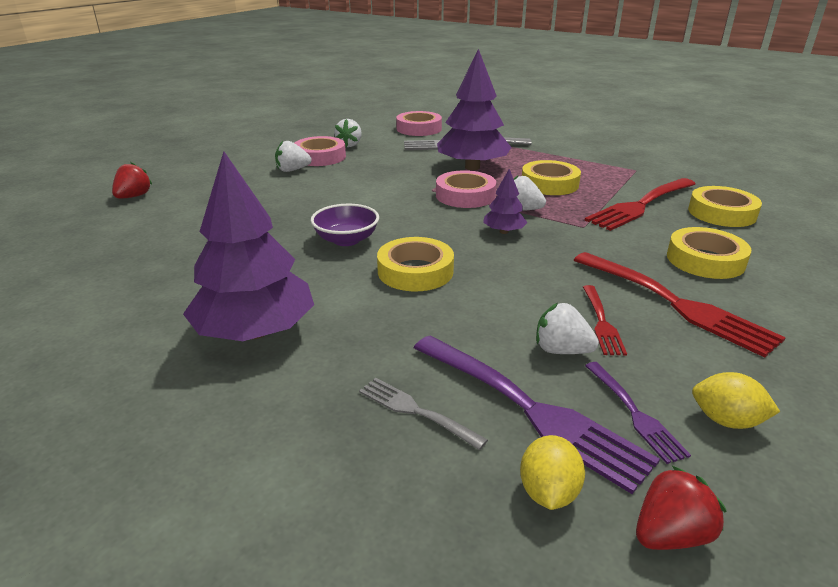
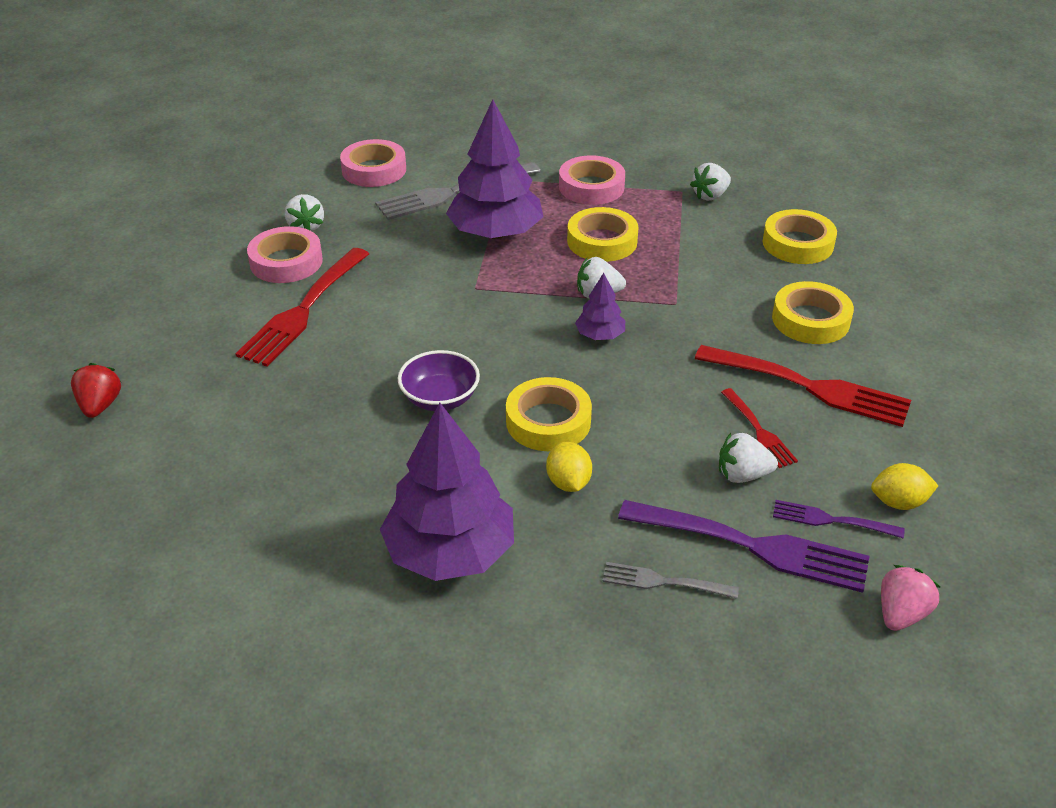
camera: 25 degrees left, 10 degrees up
(292, 170) = (272, 297): white strawberry -> white strawberry (710, 196)
(465, 195) = (521, 287): pink tape -> pink tape (591, 187)
(548, 492) = (806, 614): yellow lemon -> yellow lemon (568, 482)
(634, 413) = (831, 520): purple fork -> purple fork turned 150 degrees clockwise
(640, 205) = (715, 253): red fork -> red fork (303, 310)
(670, 534) = (901, 614): red strawberry -> pink strawberry

